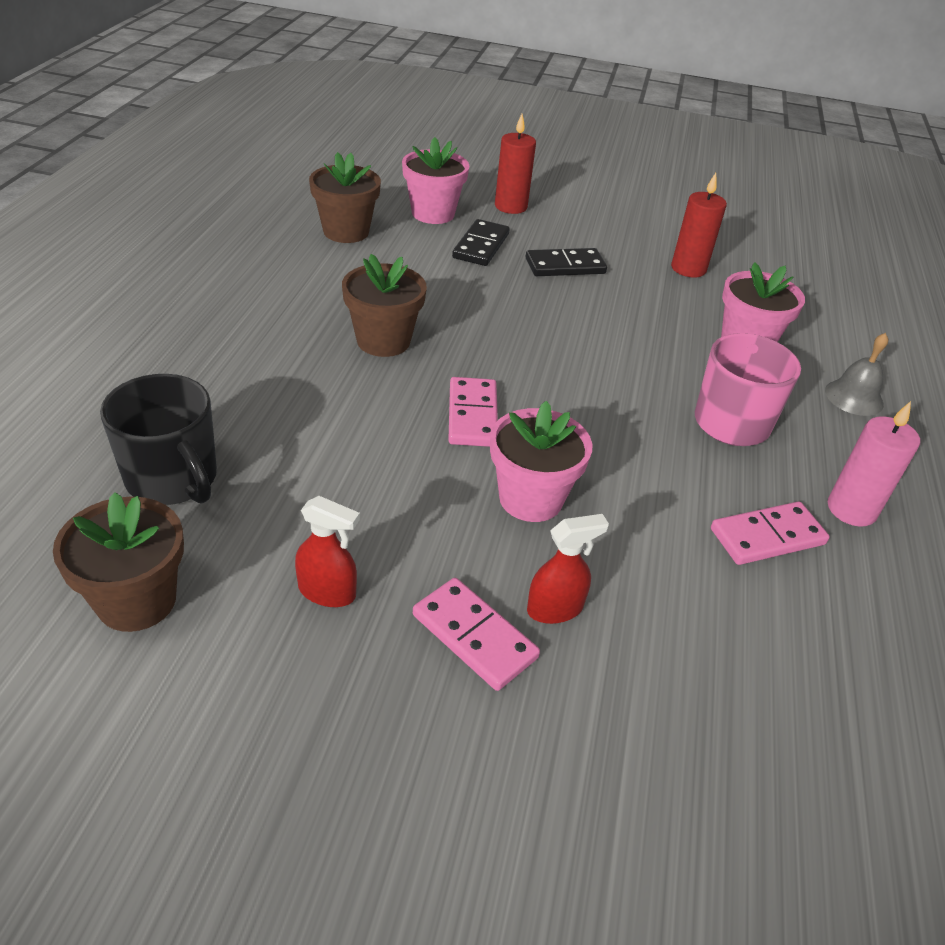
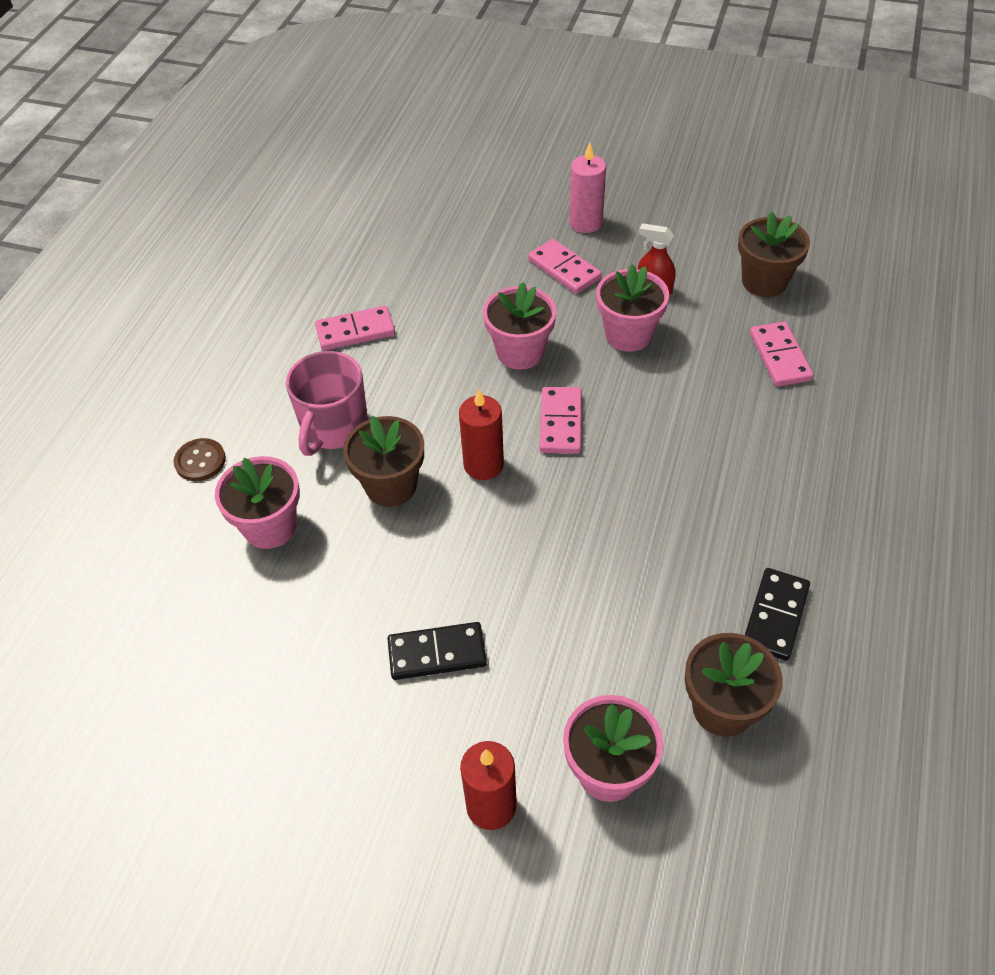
camera: 170 degrees left, 10 degrees up
(173, 479) = (779, 357): black mug -> pink domino
(379, 518) = (628, 335): none -> pink flower pot
(383, 341) = (647, 506): brown flower pot -> brown flower pot (391, 486)
(481, 246) = (541, 690): black domino -> black domino (775, 616)
(555, 608) = (514, 284): red spray bottle -> none
(688, 269) = (275, 661): red candle -> red candle (483, 465)
(851, 509) = (279, 353): pink candle -> pink candle (586, 223)
(854, 397) = (200, 461): grey bell -> brown button

